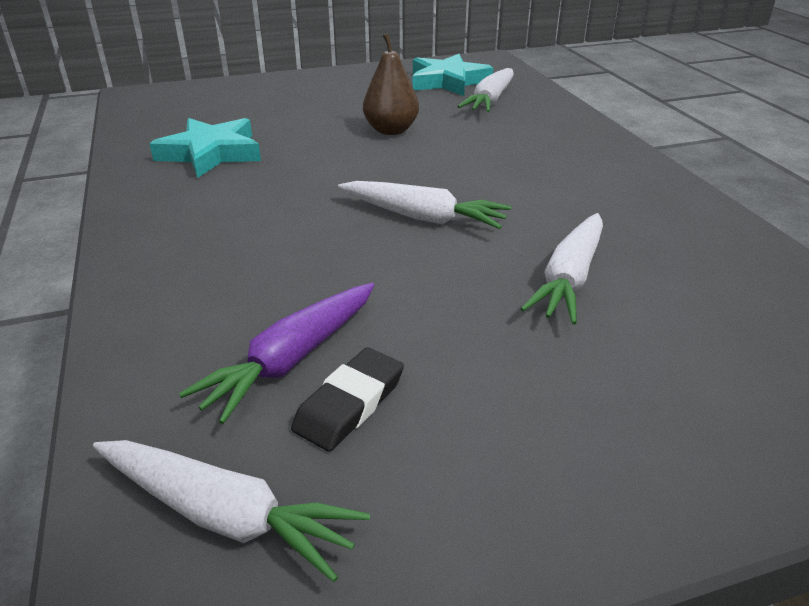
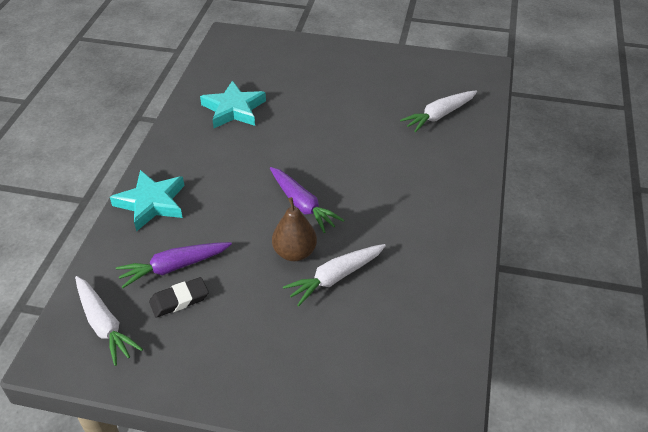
camera: 30 degrees right, 10 degrees up
(391, 130) = (348, 124): brown pear -> brown pear (295, 252)
(423, 217) = (302, 205): white carrot -> purple carrot
(448, 81) = (430, 85): turquoise star -> turquoise star (151, 203)

